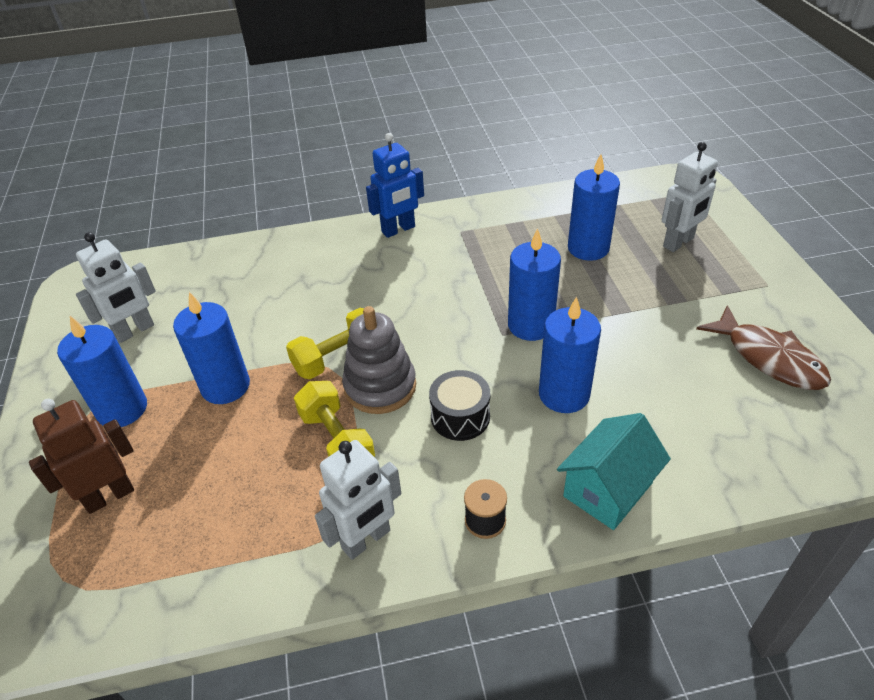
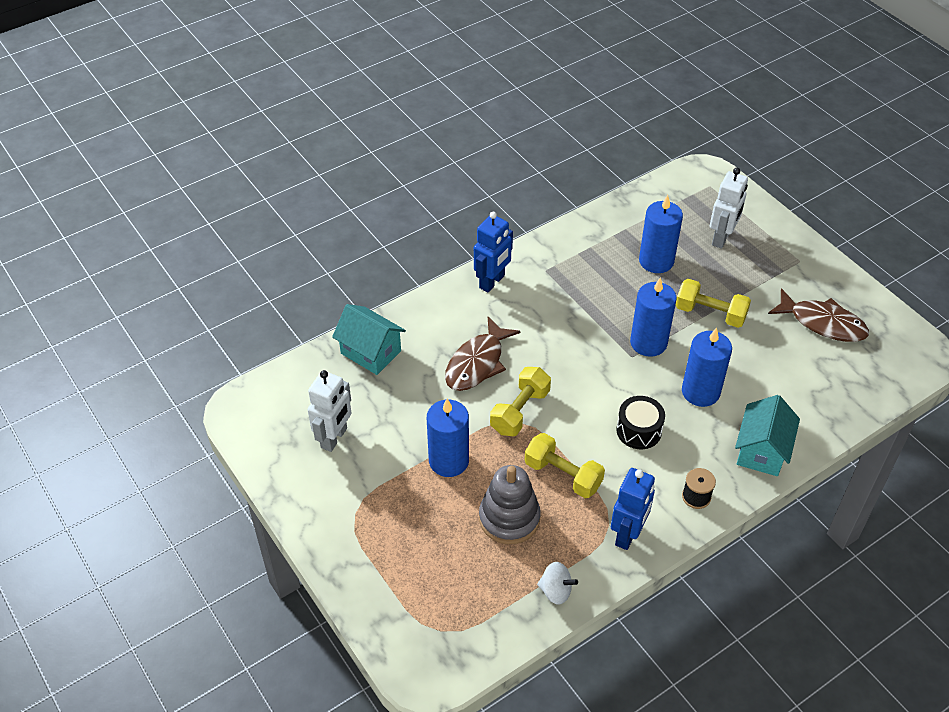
camera: 25 degrees left, 5 degrees up
(109, 496) = (426, 567): brown robot -> none
(122, 409) = (380, 504): blue candle -> none
(228, 581) = (556, 591): none -> white spinning top
(234, 263) = (371, 352): none -> turquoise house
(329, 298) = (477, 363): none -> brown fish
(366, 540) = (628, 534): white robot -> blue robot
(380, 386) = (567, 425): grey stacking toy -> grey stacking toy (509, 518)
(623, 313) = (710, 313): none -> yellow dumbbell

